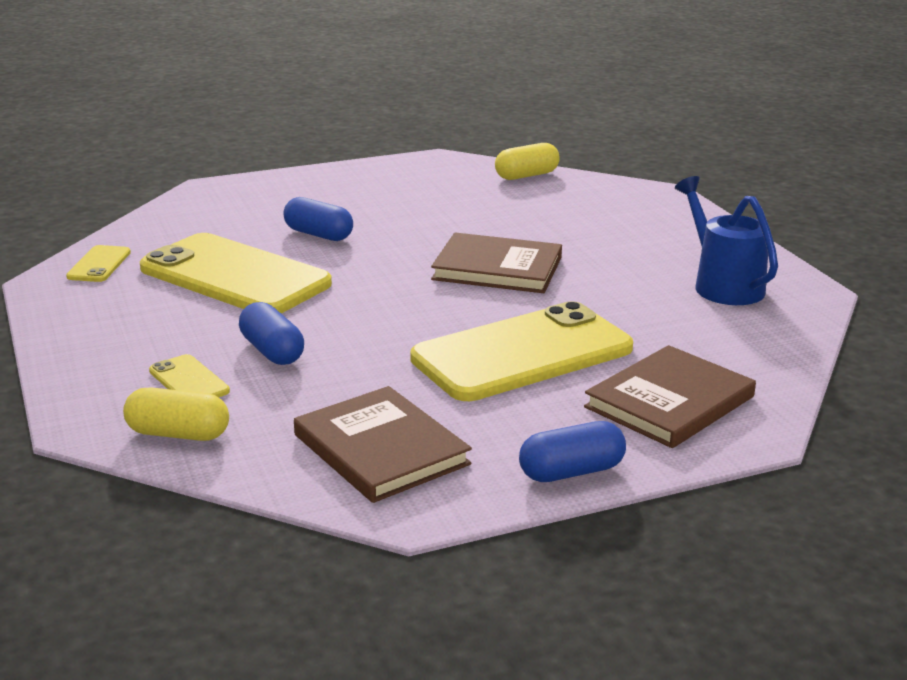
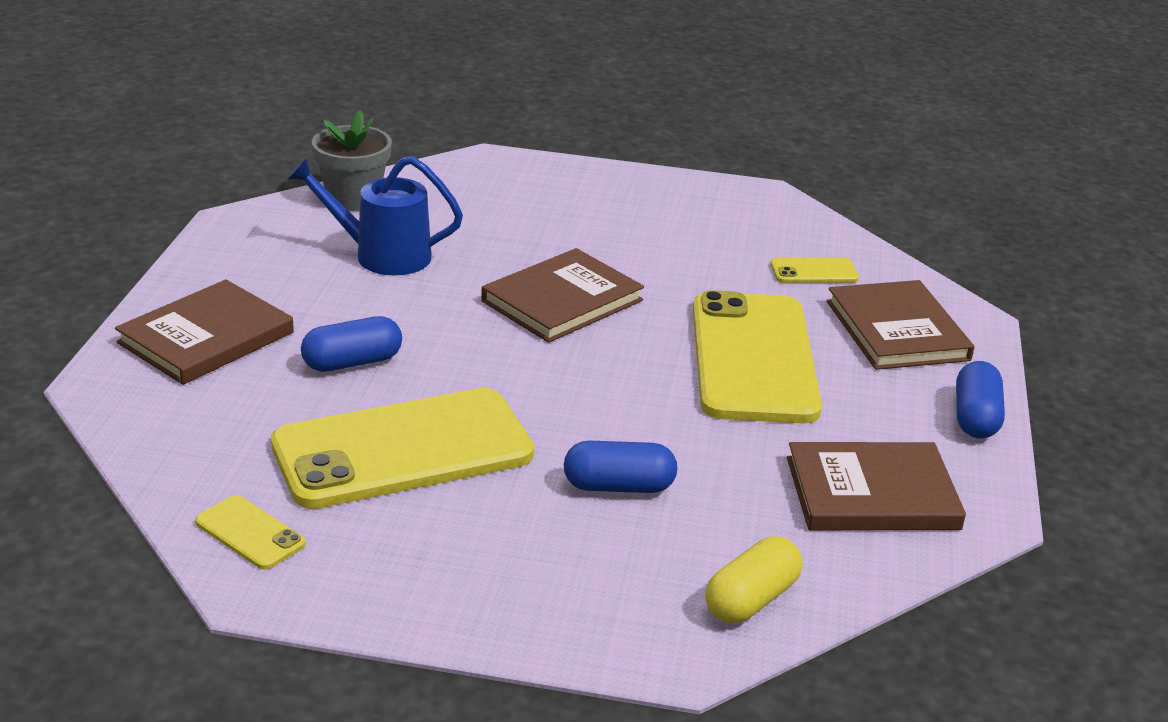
camera: 60 degrees left, 5 degrees up
(188, 381) = (639, 559): yellow phone -> yellow phone (814, 272)
(292, 193) = (206, 338): none -> brown book
(526, 175) = (353, 198): yellow capsule -> grey flower pot
(722, 285) = (713, 220): blue watering can -> blue watering can (381, 255)

